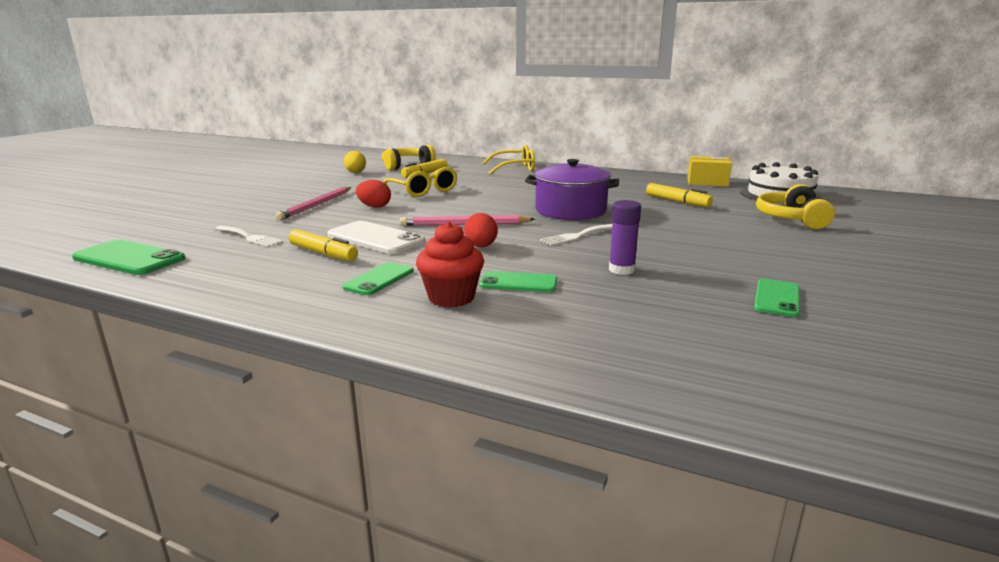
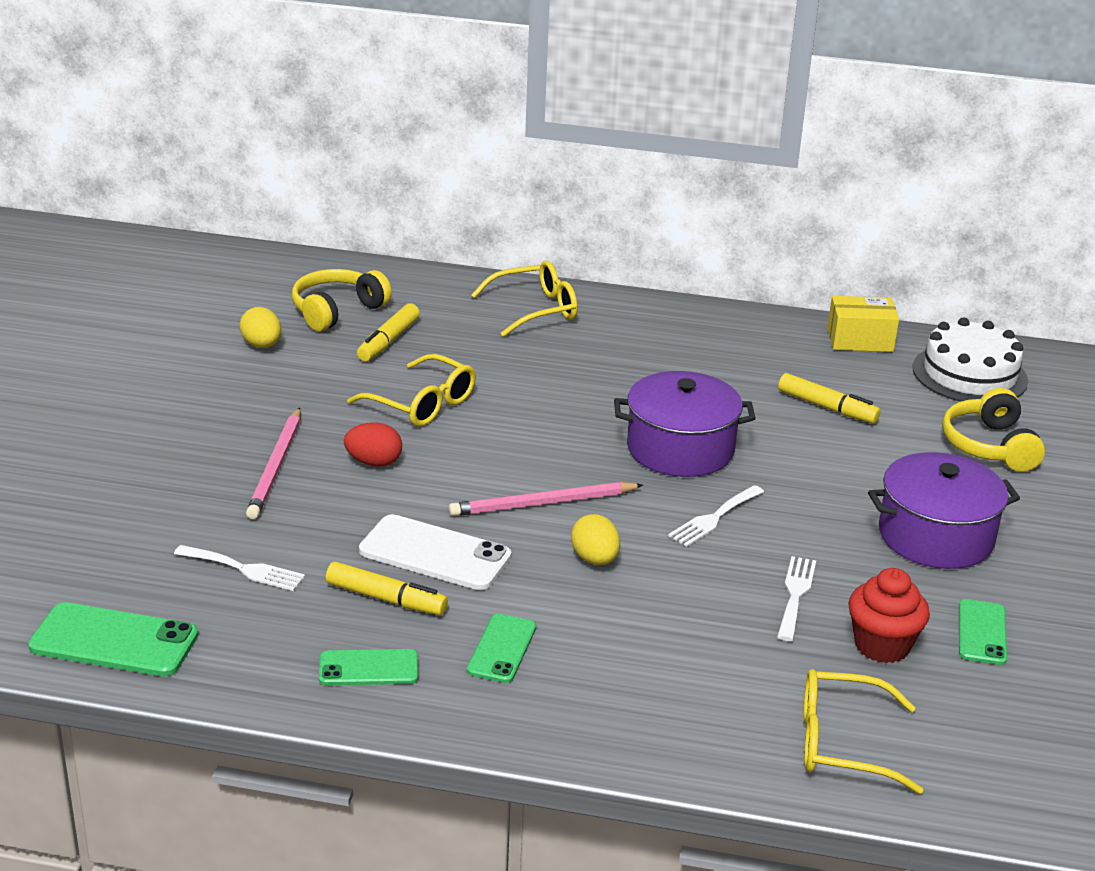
camera: 15 degrees left, 10 degrees up
(451, 298) = (613, 675): red cupcake -> red cupcake (882, 645)
(481, 246) = (595, 559): red egg -> yellow egg
(518, 283) = (680, 636): green phone -> green phone (368, 668)
(621, 270) = (795, 594): purple glue stick -> white fork
(627, 352) = (841, 743): none -> yellow glasses
(744, 251) = (935, 536): none -> purple pot

